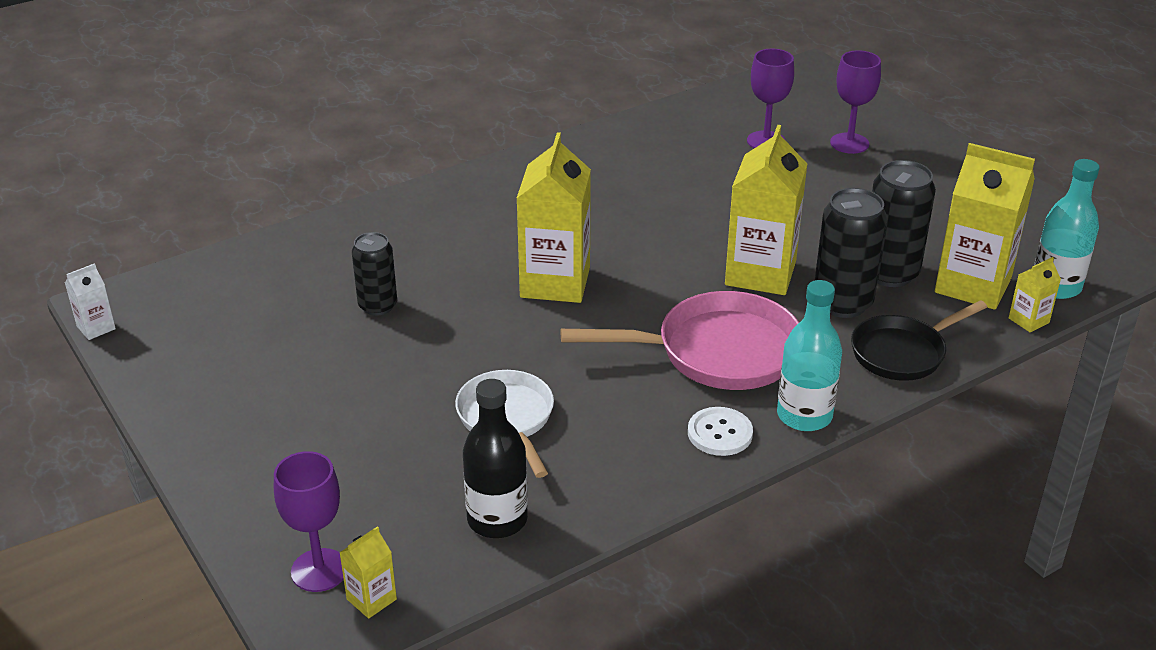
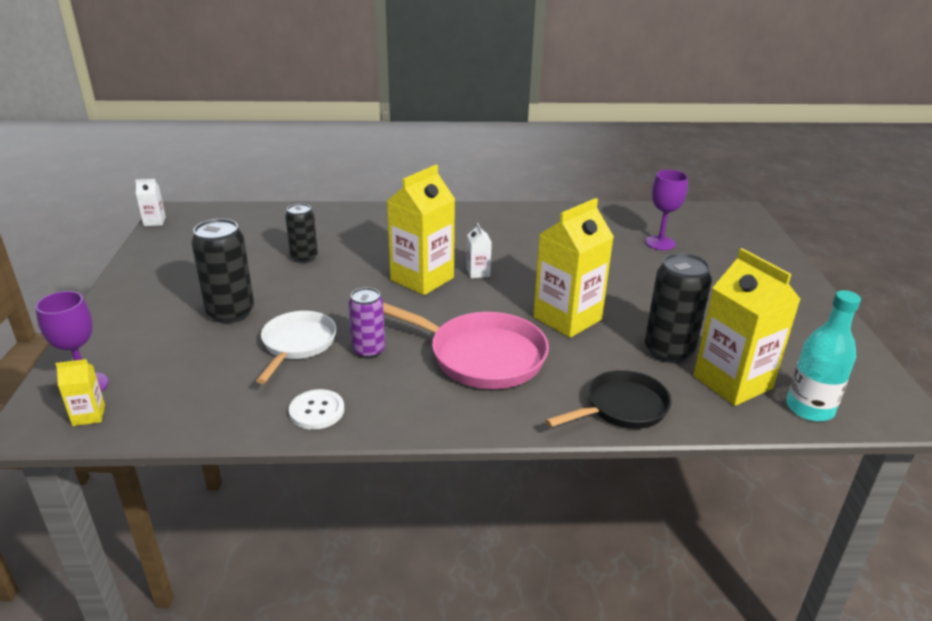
camera: 30 degrees right, 5 degrees down
(497, 520) = (216, 401): black bottle -> none
(595, 393) = (369, 350): none -> purple can
(609, 250) = (478, 272): none -> white carton
(720, 433) = (421, 408): white button -> white button (317, 411)
(804, 416) = (495, 421): turquoise bottle -> none
(842, 303) = (609, 358): black can -> black can (231, 313)
(849, 143) = (724, 261): purple goblet -> none
(902, 353) = (621, 408): black pan -> black pan turned 150 degrees clockwise
(1028, 320) = (758, 424): yellow carton -> none

